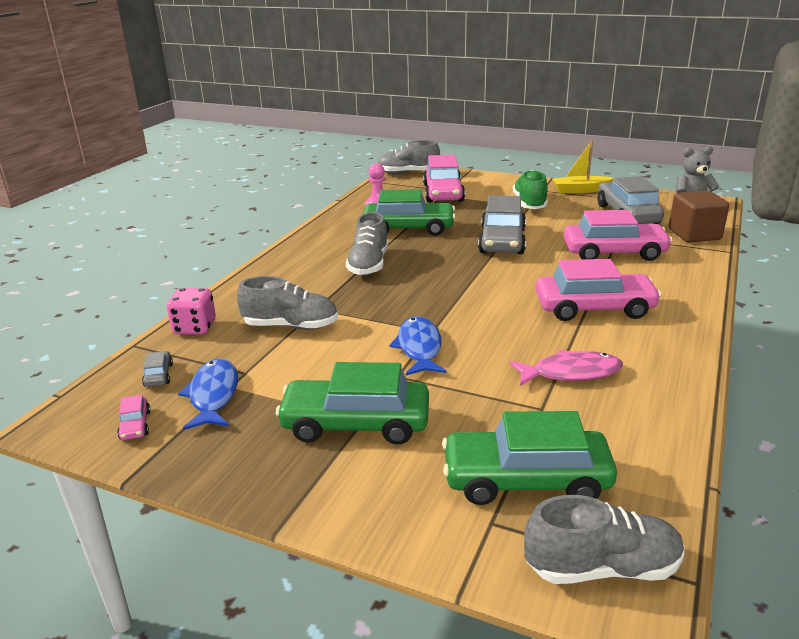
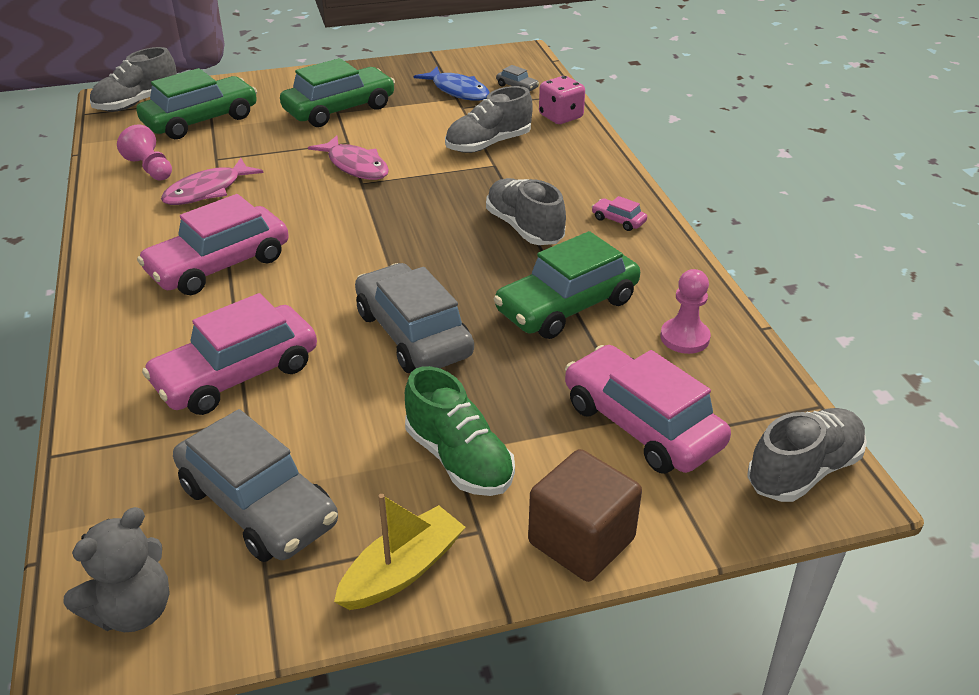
camera: 140 degrees right, 10 degrees up
(135, 425) = (474, 66): pink car -> pink car (618, 220)
(419, 348) = (355, 166): blue fish -> pink fish
(620, 423) = (150, 168): none -> pink pawn
(694, 234) = (115, 485): brown cube -> brown cube (581, 541)

